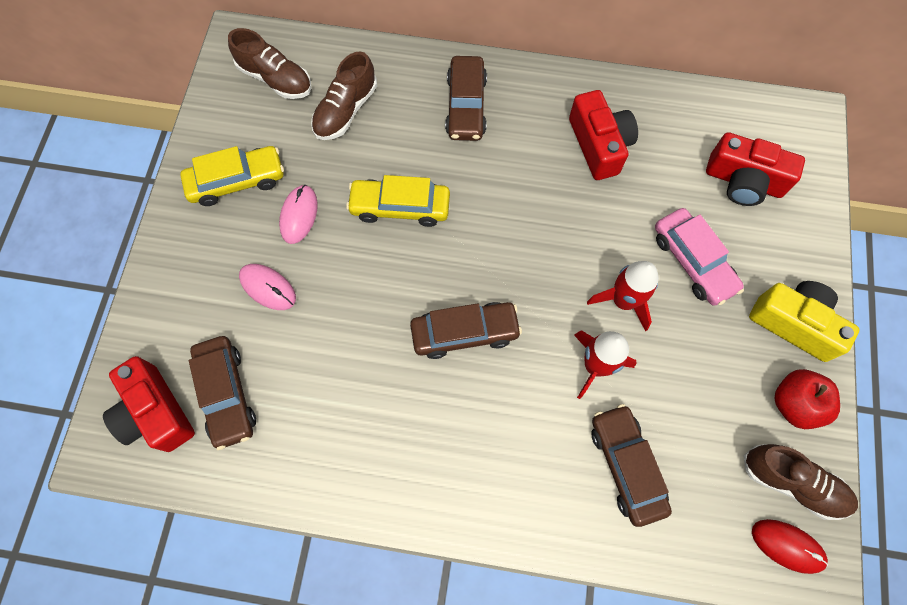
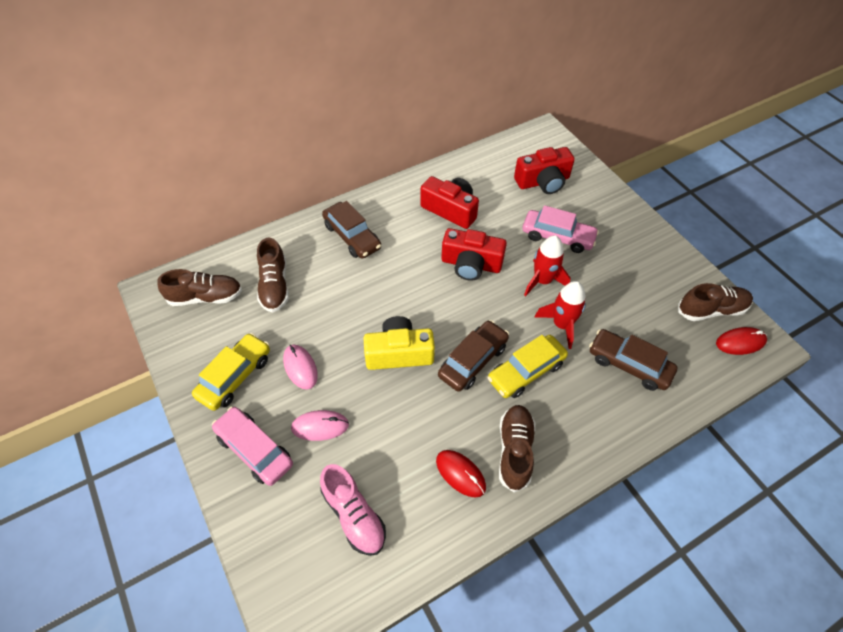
camera: 40 degrees left, 15 degrees down
(156, 412) = (312, 569): red camera -> red camera (471, 264)
(197, 266) = (255, 450): none -> pink car
(226, 394) = (354, 515): brown car -> pink shoe
(349, 435) = (460, 474): none -> red mouse
(400, 207) = (364, 318): yellow car -> yellow car (526, 371)
(420, 456) = (514, 451): none -> brown shoe
(794, 323) = (634, 233): yellow camera -> yellow camera (399, 353)
(794, 404) = (673, 271): red apple -> none

